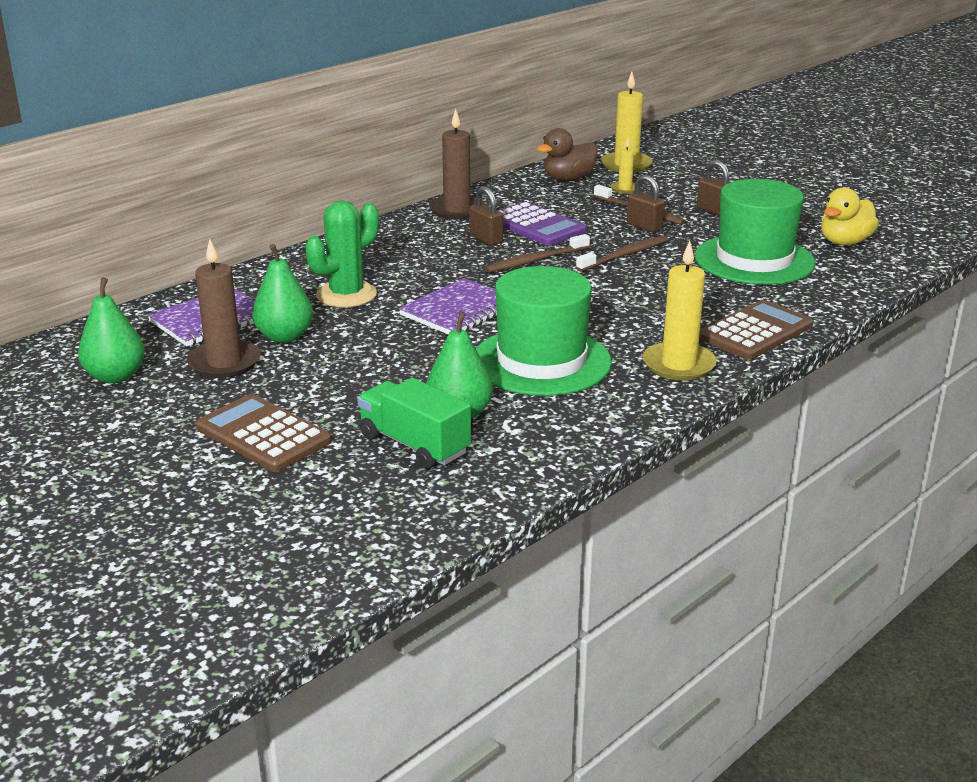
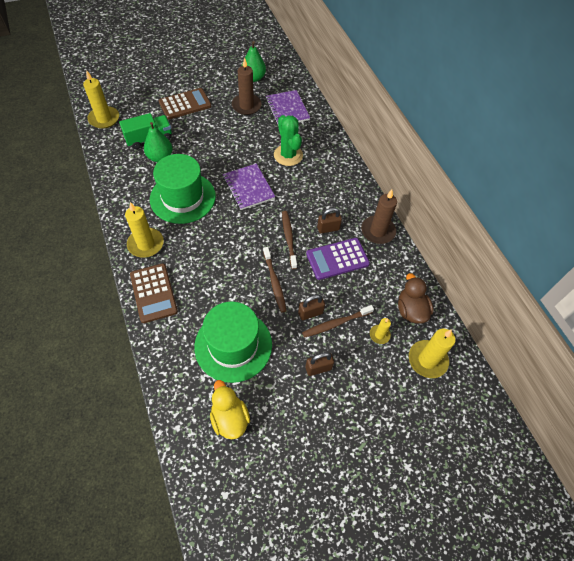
camera: 110 degrees right, 30 degrees up
(284, 337) = (258, 126): green pear -> none
(393, 530) = (104, 119): none -> yellow candle

